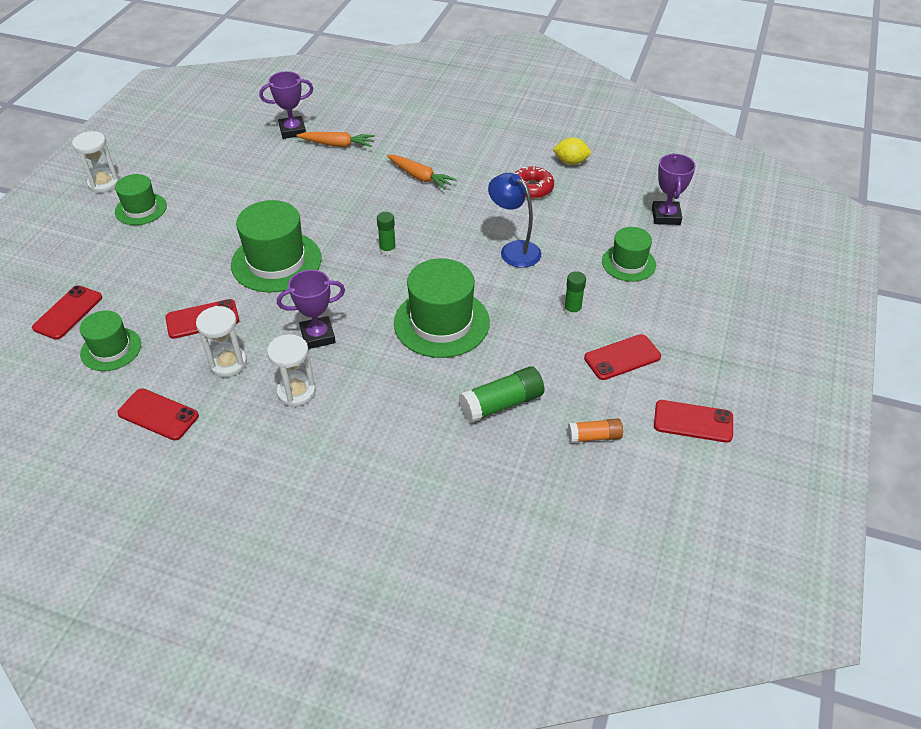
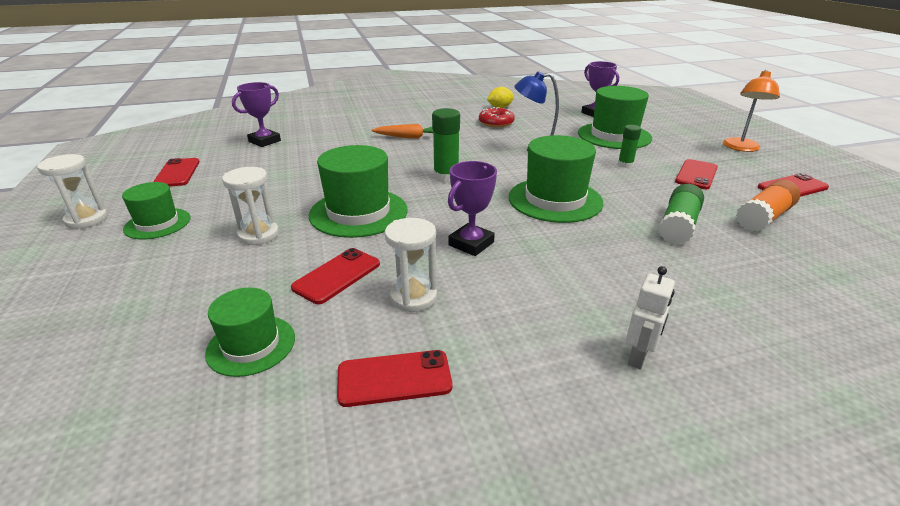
camera: 35 degrees left, 15 degrees down
(68, 312) = (147, 336): red phone -> red phone (177, 173)
(296, 392) = (514, 289): white hourglass -> white hourglass (258, 235)
(302, 484) = (638, 357): none -> white robot
(337, 145) = (316, 139): orange carrot -> none
(387, 250) = (446, 177): green glue stick -> green glue stick, size x1.61
(594, 437) = (764, 218): orange glue stick -> orange glue stick, size x1.61
(628, 263) = (614, 136): green hat -> green hat, size x1.67
(742, 346) = (740, 148): none -> orange lamp

